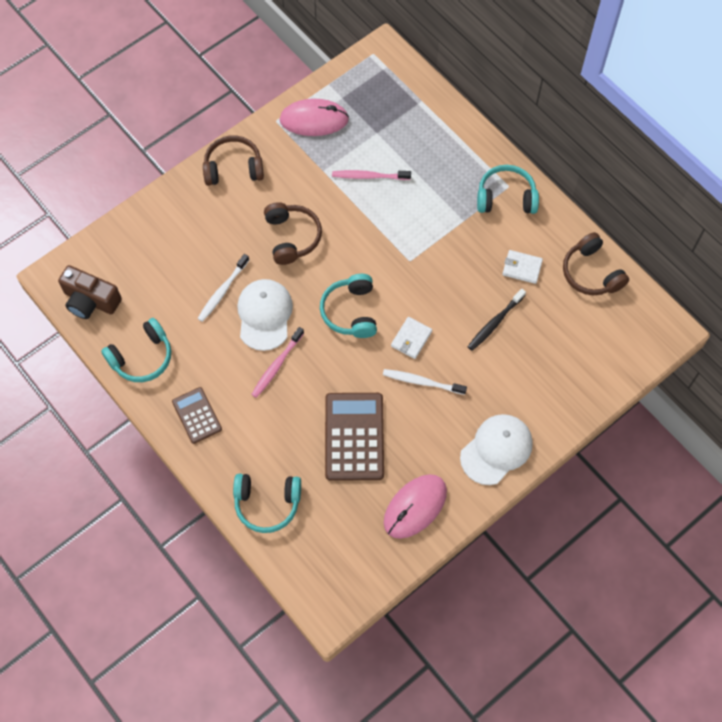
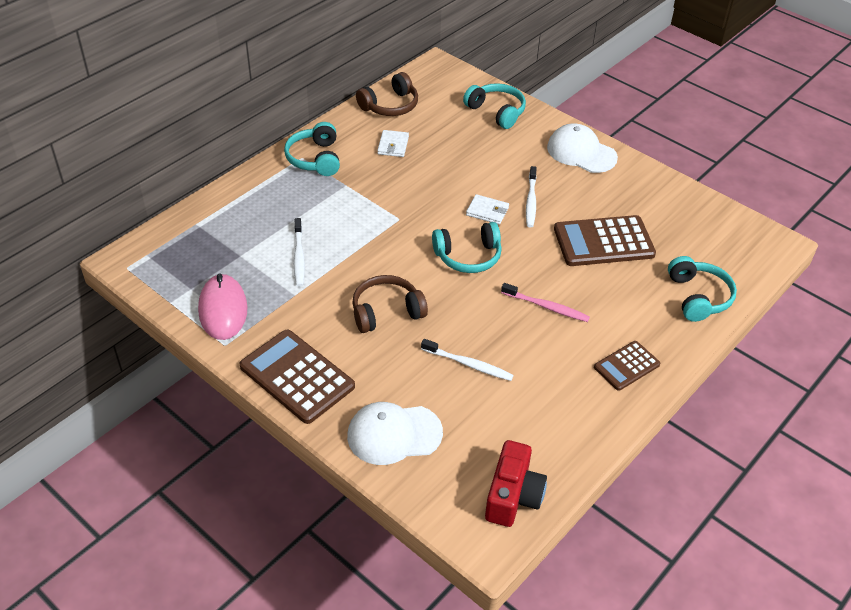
camera: 100 degrees left, 20 degrees down
(90, 300) = (513, 496): brown camera -> red camera
(142, 357) = (573, 428): turquoise headphones -> turquoise headphones (496, 112)
(233, 168) = (297, 376): brown headphones -> brown calculator
(264, 315) = (489, 324): white cap -> white cap (394, 434)
(369, 176) = (299, 257): pink toothbrush -> white toothbrush
(415, 507) = (655, 197): pink mouse -> none
(495, 323) = (455, 159): black toothbrush -> none

